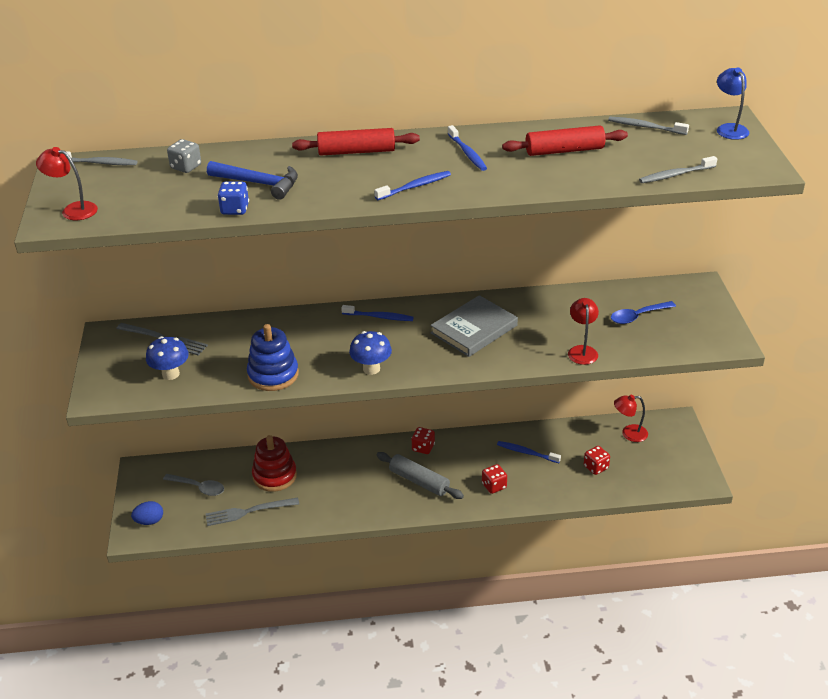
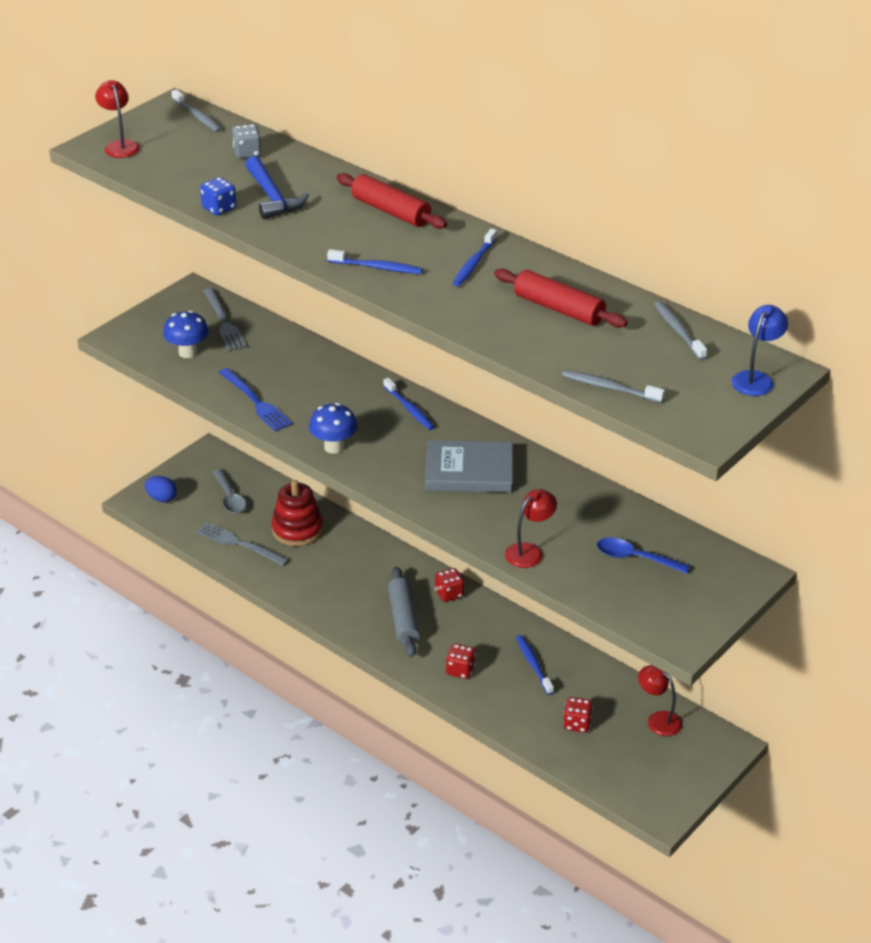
camera: 45 degrees right, 0 degrees up
(273, 375) = (256, 402): blue stacking toy -> blue fork

